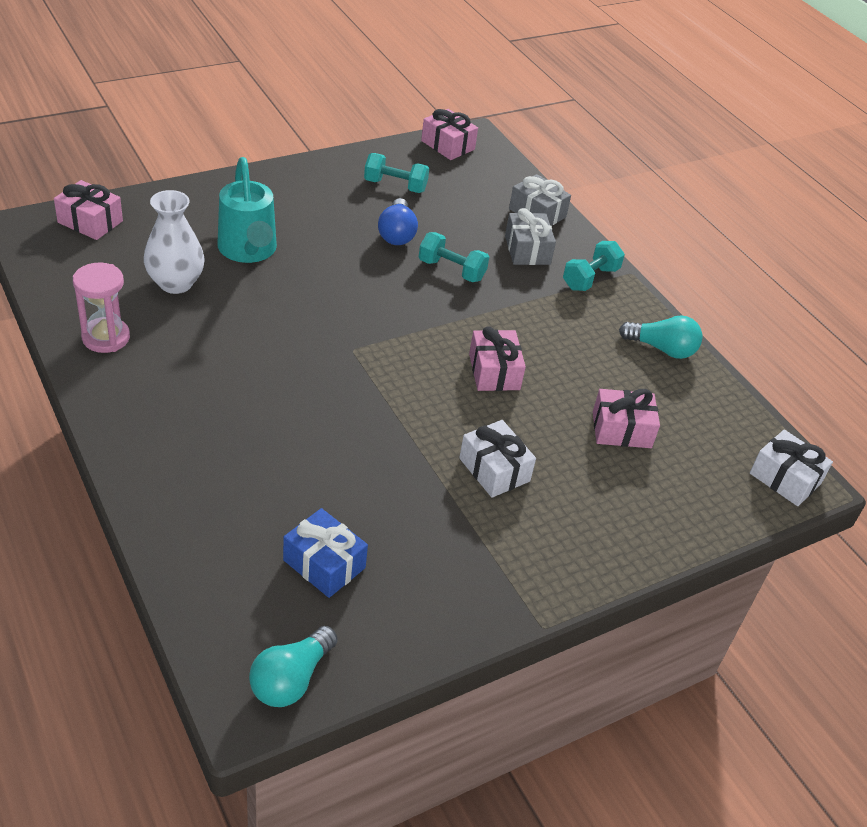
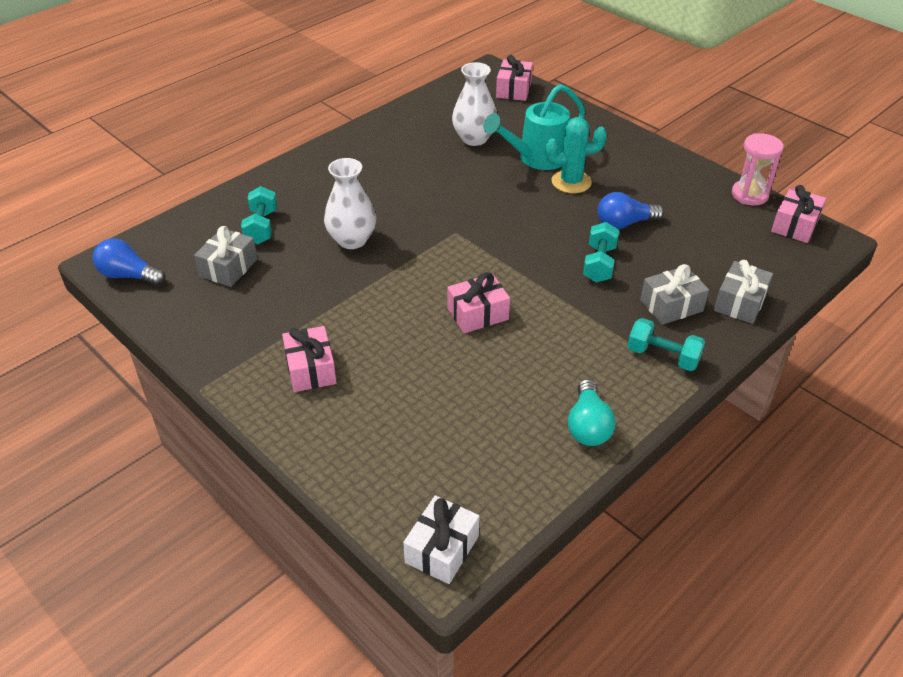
camera: 80 degrees right, 0 degrees up
(106, 337) = (399, 128): pink hourglass -> pink hourglass (749, 195)
(291, 679) = (129, 276): turquoise light bulb -> blue light bulb
(307, 242) = (571, 182): none -> turquoise cactus
(324, 436) = (352, 240): none -> white vase
(324, 564) = (228, 268): blue gift -> grey gift
(395, 186) = (694, 208): turquoise dumbbell -> turquoise dumbbell (261, 227)
(494, 470) = (357, 334): white gift -> none
(621, 430) = (448, 409): pink gift -> pink gift (311, 369)

